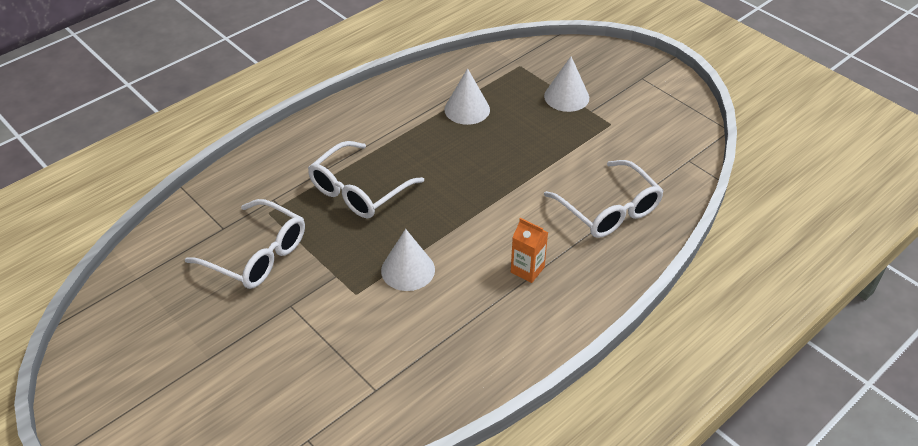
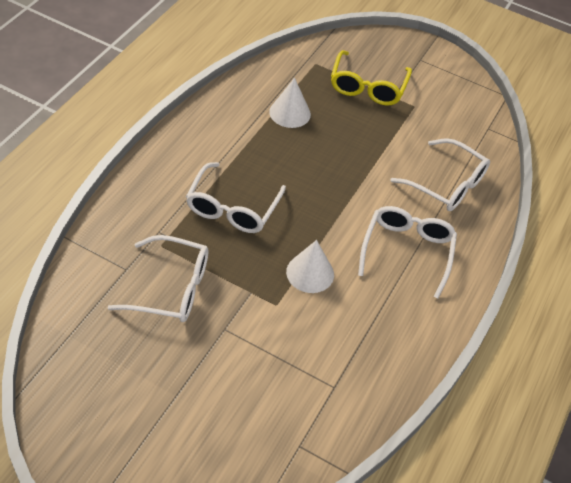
camera: 25 degrees left, 5 degrees up
(527, 270) = (407, 251): orange carton -> white glasses
(566, 97) = (367, 87): white cone -> yellow glasses

